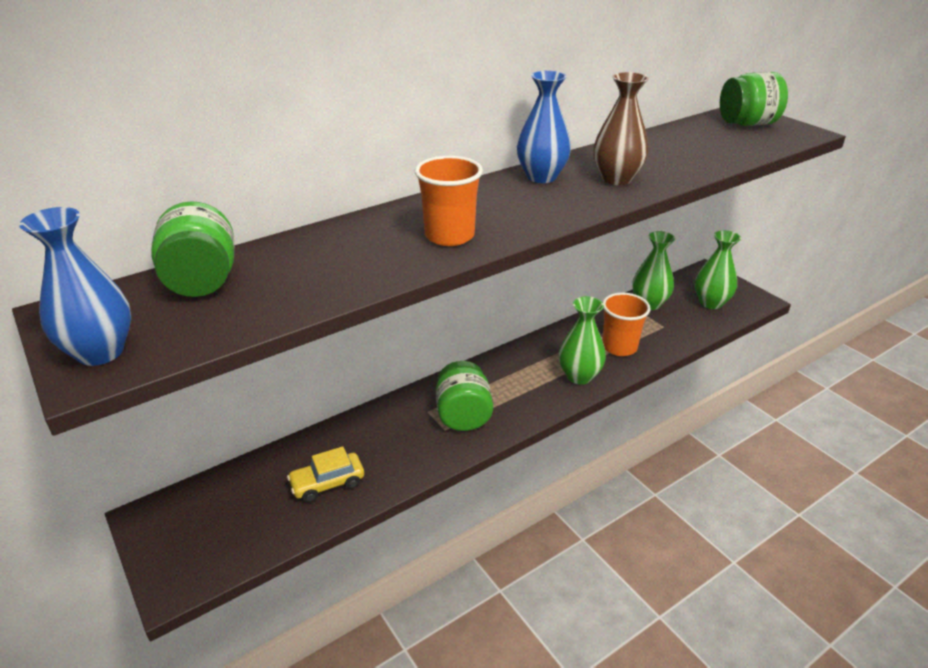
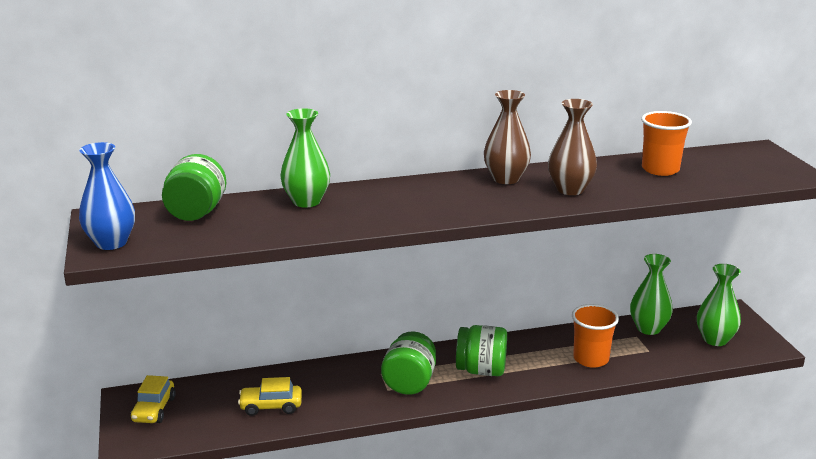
camera: 20 degrees right, 10 degrees down
(186, 525) = (154, 409): none -> yellow car
(449, 236) = (392, 211): orange cup -> orange cup (660, 169)
(541, 177) = (506, 179): blue vase -> brown vase
(579, 376) = (535, 374): green vase -> green vase (306, 201)
(747, 124) = (749, 160): green jar -> green jar (481, 370)

